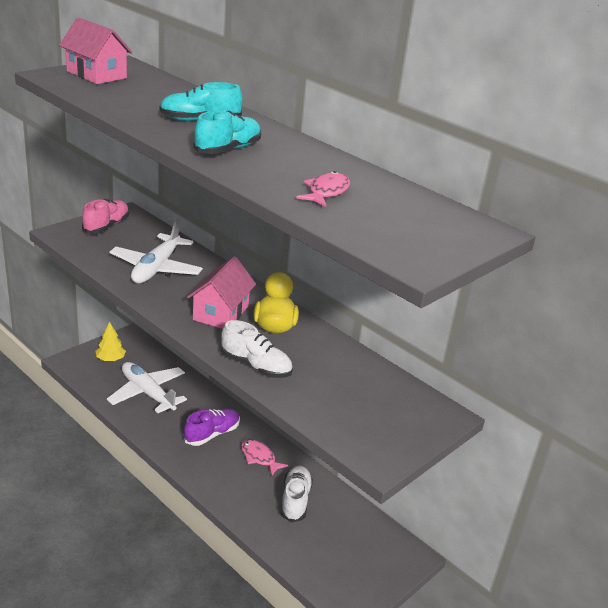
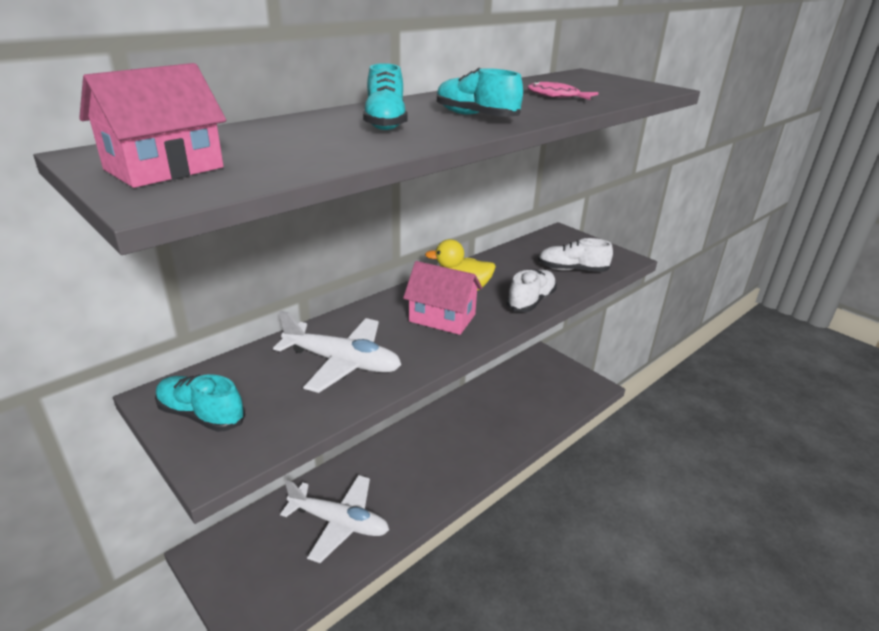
camera: 85 degrees left, 0 degrees up
(106, 226) = (201, 415): pink shoe -> turquoise shoe
(110, 359) = (255, 571): yellow tree -> none
(147, 393) = (339, 522): white plane -> white plane turned 120 degrees counterclockwise
(212, 434) = (414, 462): purple shoe -> none
(259, 457) = (447, 428): pink fish -> none
(295, 500) = (498, 408): white shoe -> white shoe (572, 270)

